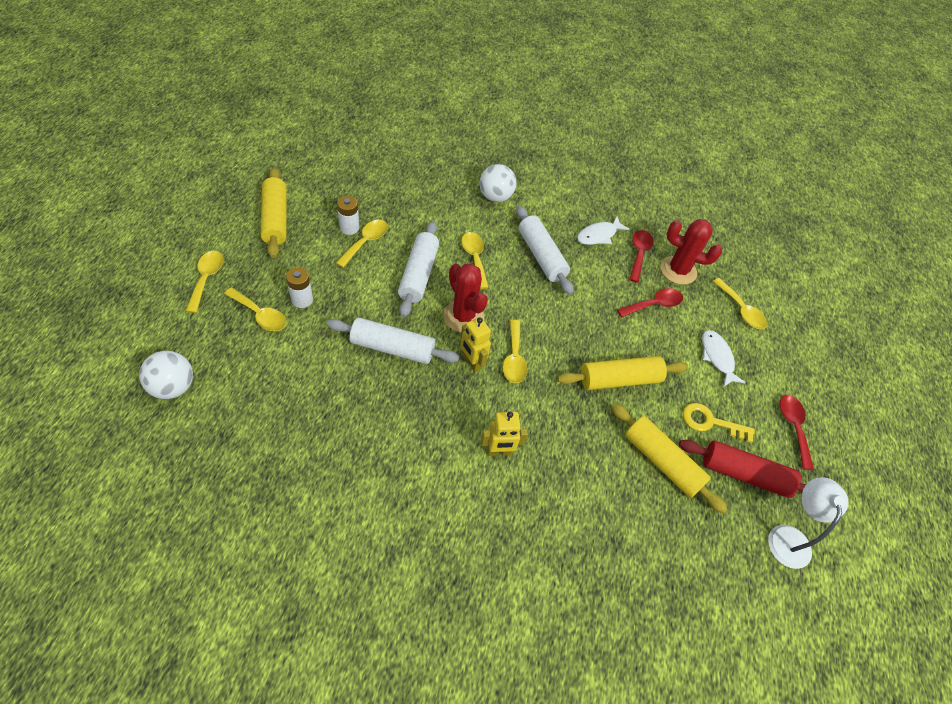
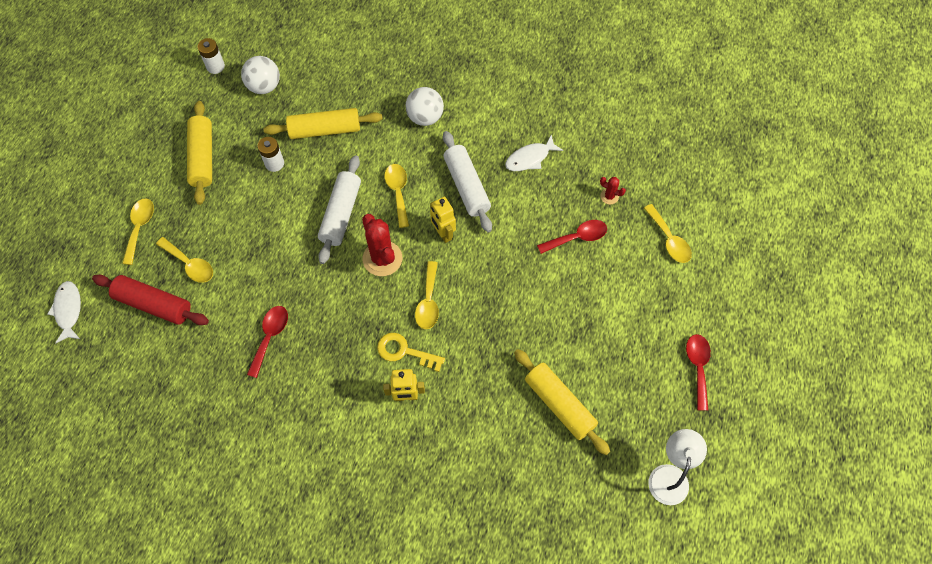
camera: 10 degrees right, 10 degrees up
(173, 387) = (115, 340): white ball -> white ball (264, 86)
(302, 300) = (228, 246): white battery -> white battery (215, 66)
(366, 242) = (290, 179): yellow spoon -> none
(392, 348) = (313, 295): white rolling pin -> none
(472, 362) = (387, 308): yellow robot -> yellow robot (443, 233)
(619, 379) = (530, 321): yellow rolling pin -> yellow rolling pin (325, 130)
(639, 254) = (570, 178): red spoon -> red spoon (270, 337)
(678, 270) = (609, 196): red cactus -> red cactus, size x0.48
(710, 422) = (614, 363): yellow key -> yellow key (404, 351)
(717, 357) = (633, 294): white fish -> white fish (68, 310)
(744, 474) = (638, 416): red rolling pin -> red rolling pin (154, 304)

